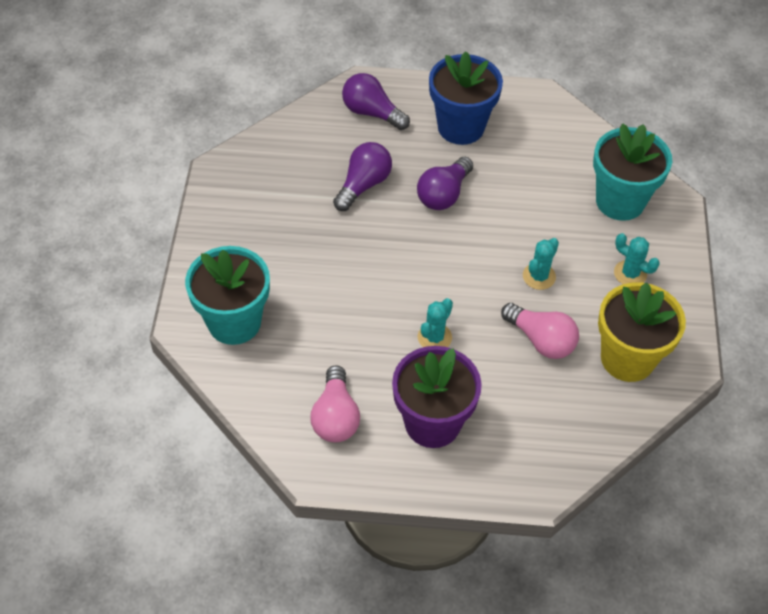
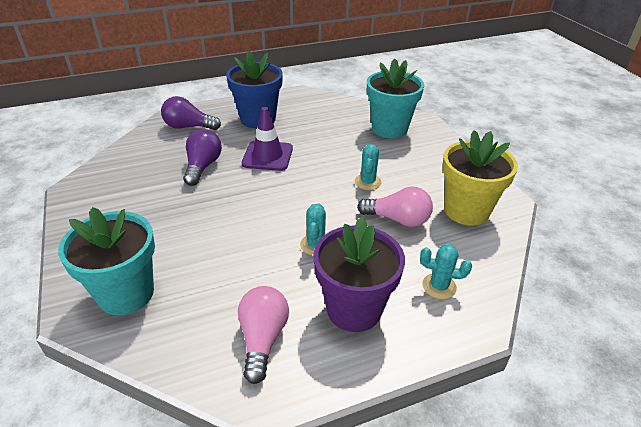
camera: 25 degrees left, 15 degrees down
(335, 417) = (262, 338): pink light bulb -> pink light bulb turned 150 degrees counterclockwise
(443, 194) = (267, 156): purple light bulb -> purple traffic cone
(630, 273) = (427, 162): turquoise cactus -> turquoise cactus (439, 286)

